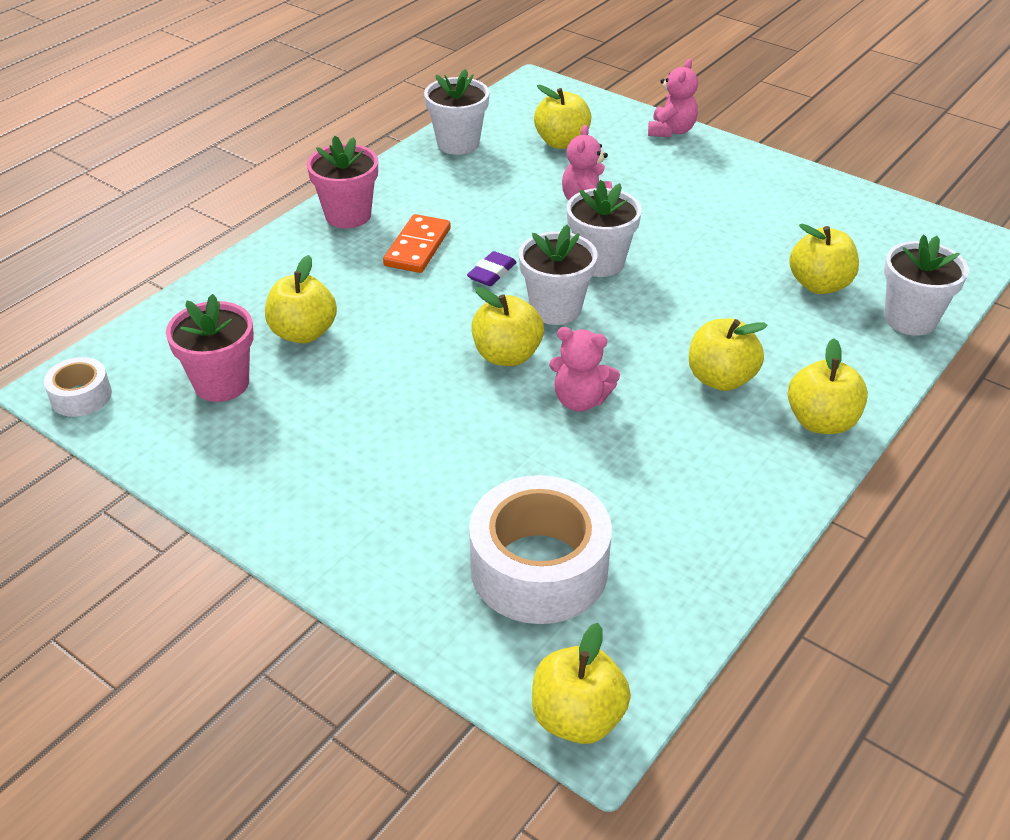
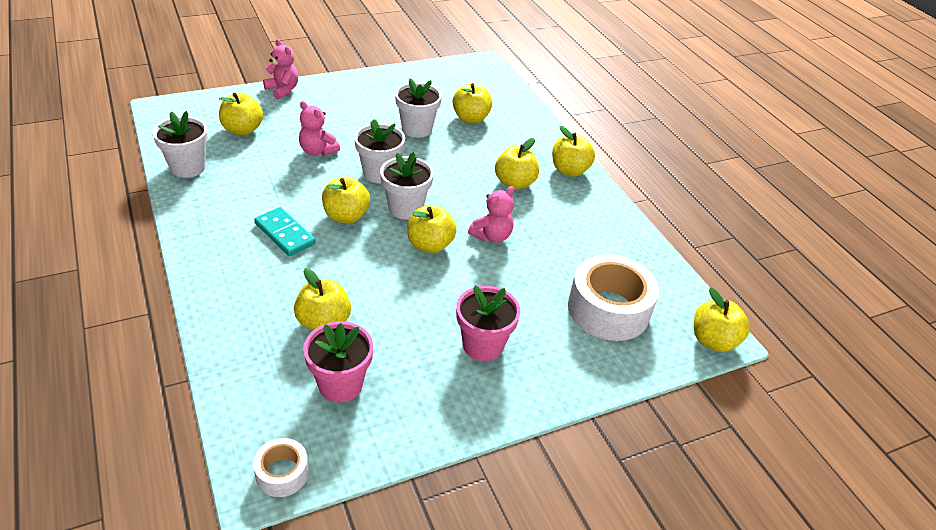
camera: 65 degrees left, 0 degrees up
(348, 215) = (210, 249): pink flower pot -> pink flower pot (483, 345)
(417, 247) = (285, 234): orange domino -> turquoise domino
(492, 273) = (346, 216): purple eraser -> yellow apple
(910, 319) = (520, 109): white flower pot -> white flower pot (417, 129)

